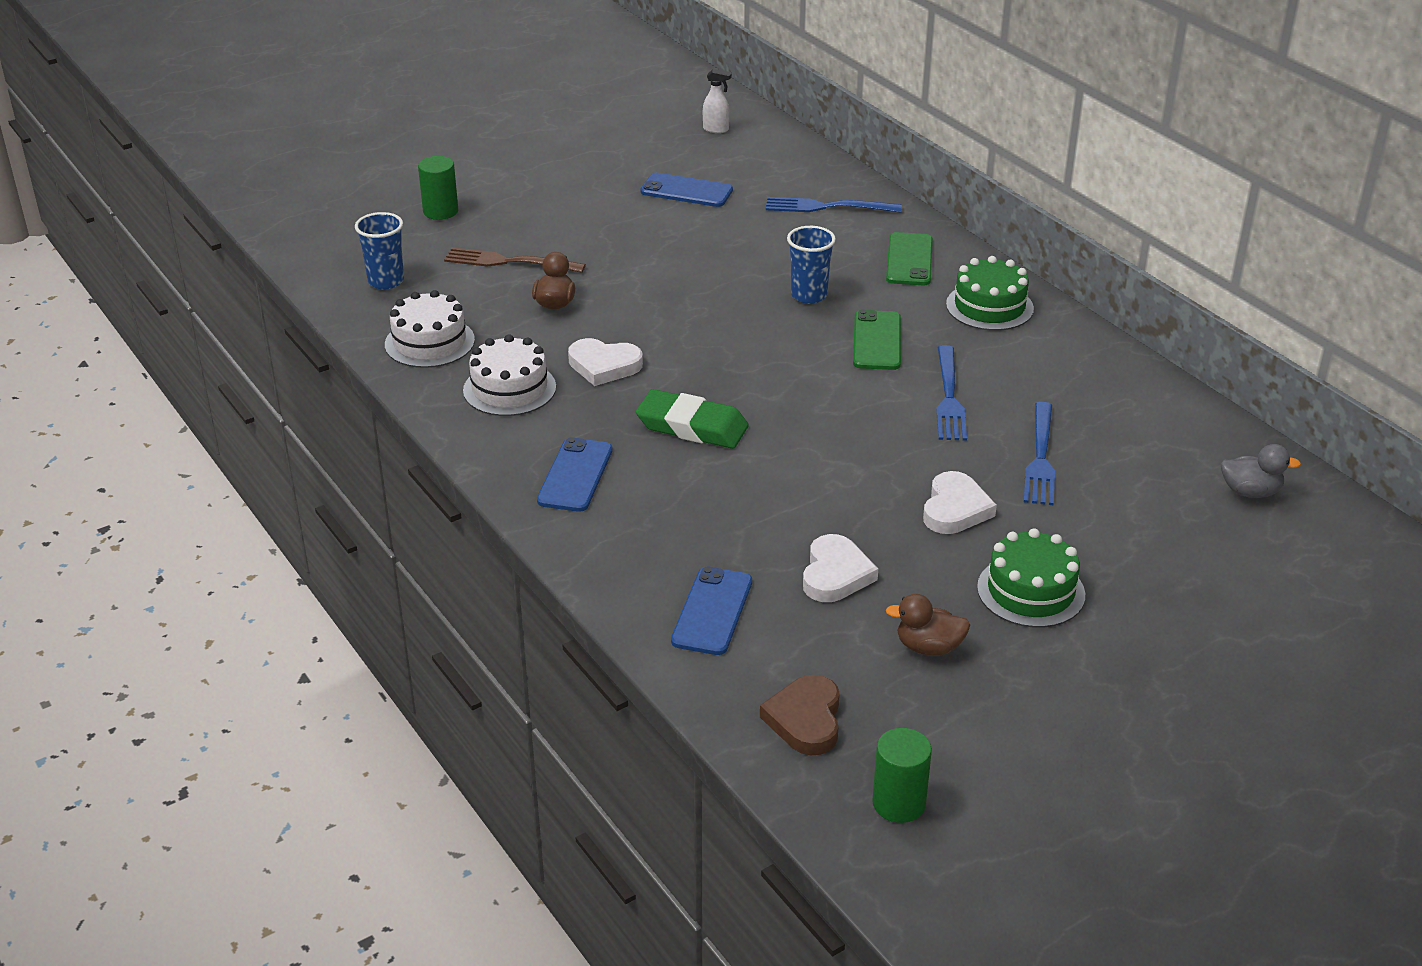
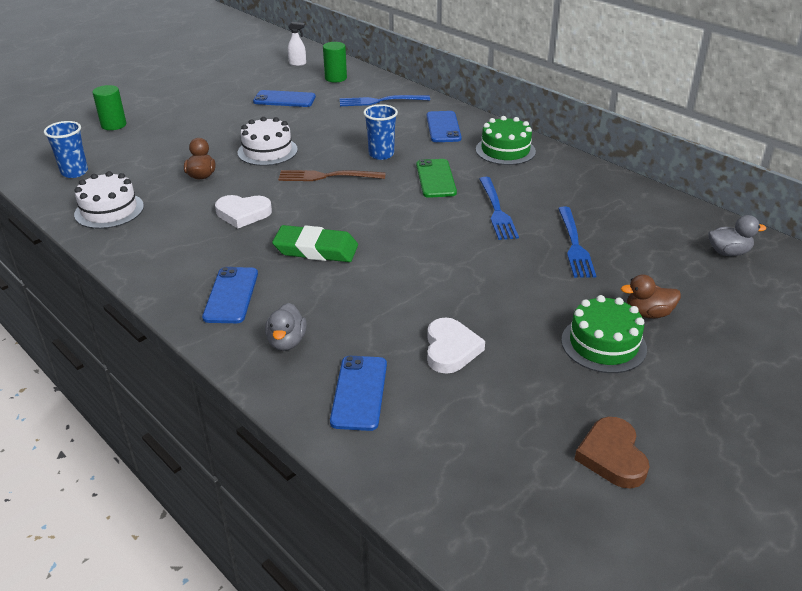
camera: 10 degrees left, 0 degrees up
(508, 262) = (165, 152): brown fork -> brown fork (326, 176)
(509, 389) = (173, 237): white cake -> white cake (267, 151)
(635, 541) = (287, 342): none -> grey duck
(805, 719) = (458, 480): brown heart -> brown heart (612, 456)
(899, 803) = (560, 551): green cylinder -> green cylinder (335, 78)
(909, 260) = (443, 127): green phone -> blue phone
(928, 647) = (541, 400): brown duck -> brown duck (648, 313)
(955, 509) = (526, 288): white heart -> none

